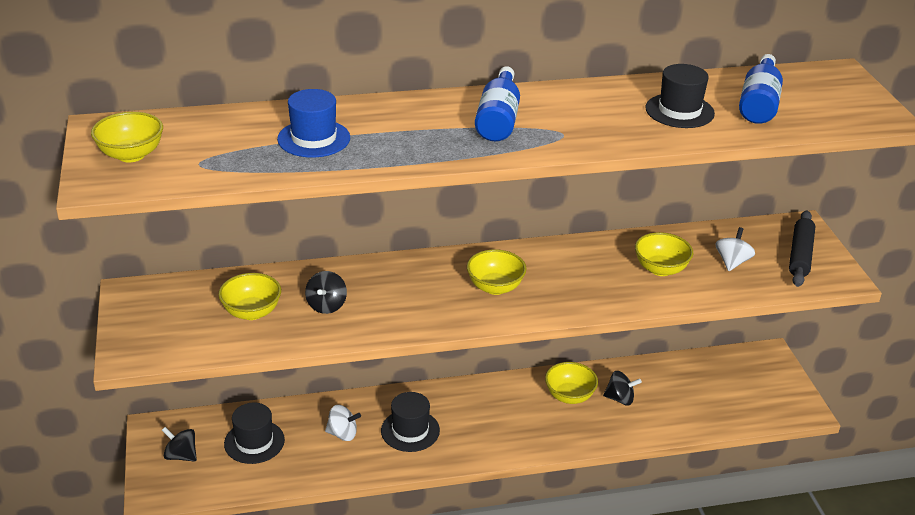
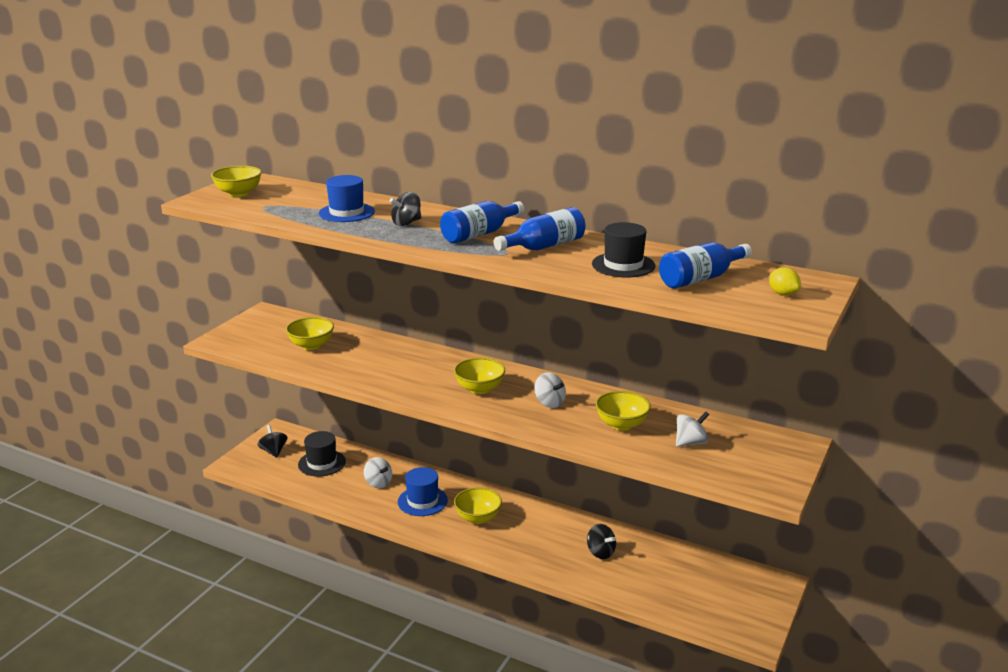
camera: 40 degrees right, 10 degrees down
(326, 305) = (358, 358): black spinning top -> black spinning top (406, 223)
(410, 430) = (422, 501): black hat -> blue hat
(569, 396) = (563, 533): yellow bowl -> yellow bowl (478, 518)
(575, 274) = (549, 403): none -> white spinning top
(580, 113) = (544, 246): none -> blue bottle
(800, 255) = (762, 461): black rolling pin -> none
(837, 97) = (783, 294): none -> yellow lemon

